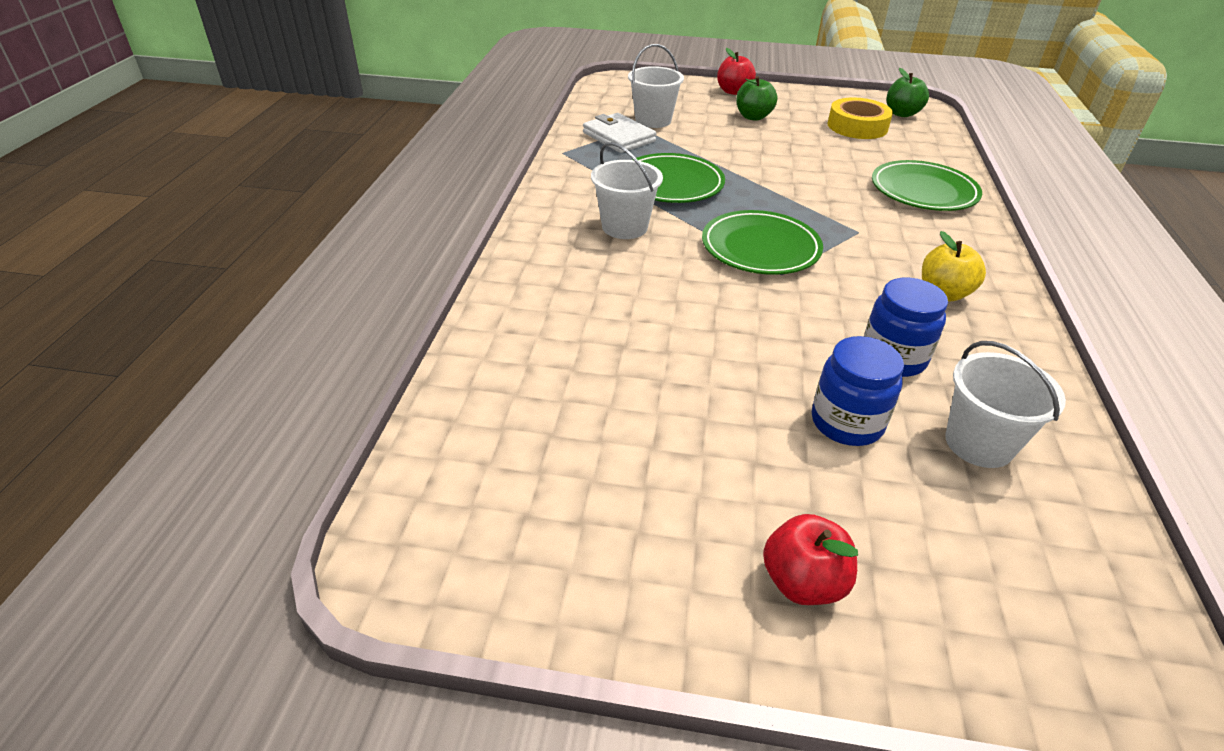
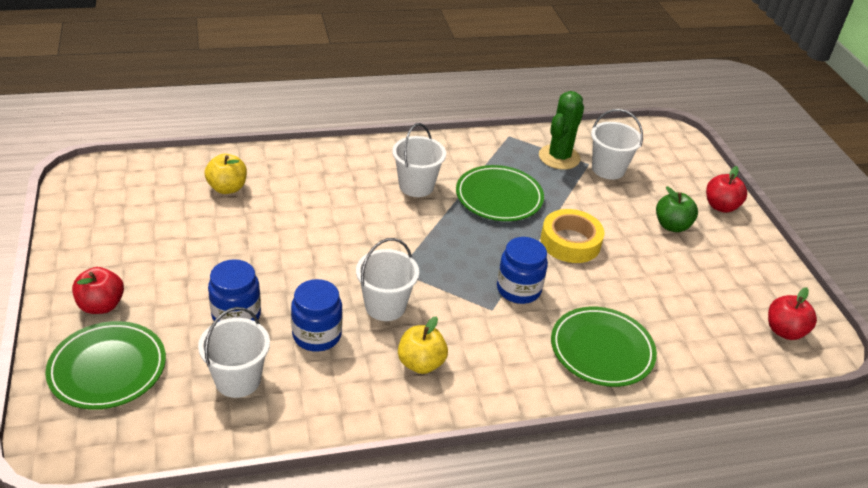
camera: 65 degrees right, 0 degrees up
(544, 381) = (227, 188): none -> yellow apple
(619, 137) = (559, 157): white wallet -> green cactus
(760, 248) = (429, 256): green plate -> green plate (108, 369)
(830, 210) = (518, 289): none -> blue jar
(844, 296) = (385, 306): none -> white bucket
(857, 126) = (716, 298): yellow tape -> yellow tape (570, 242)
(902, 114) = (784, 331): green apple -> red apple

